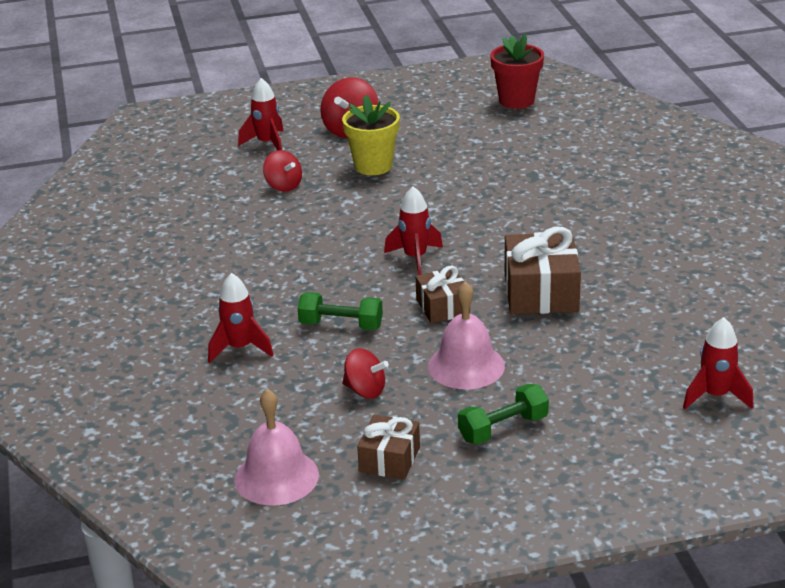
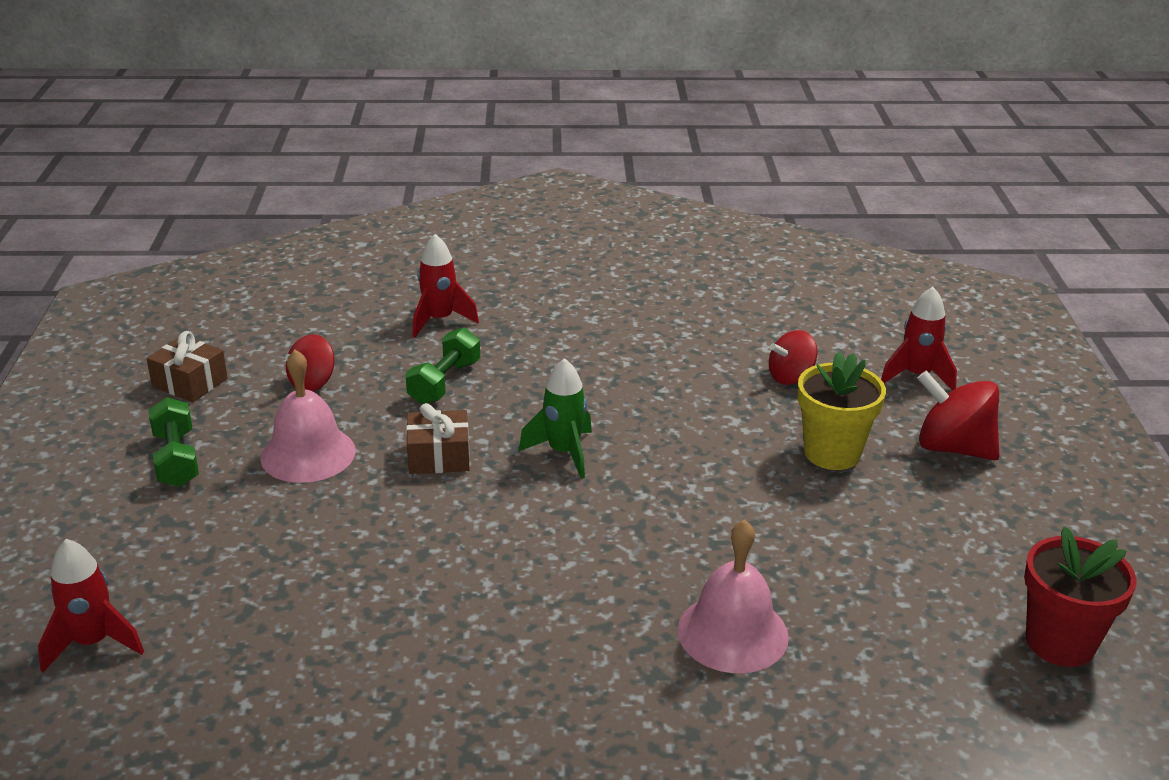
camera: 100 degrees right, 0 degrees up
(276, 477) = (218, 322): pink bell -> pink bell (732, 633)
(415, 258) = (564, 453): red rocket -> green rocket
(541, 292) = (426, 542): brown gift -> none

